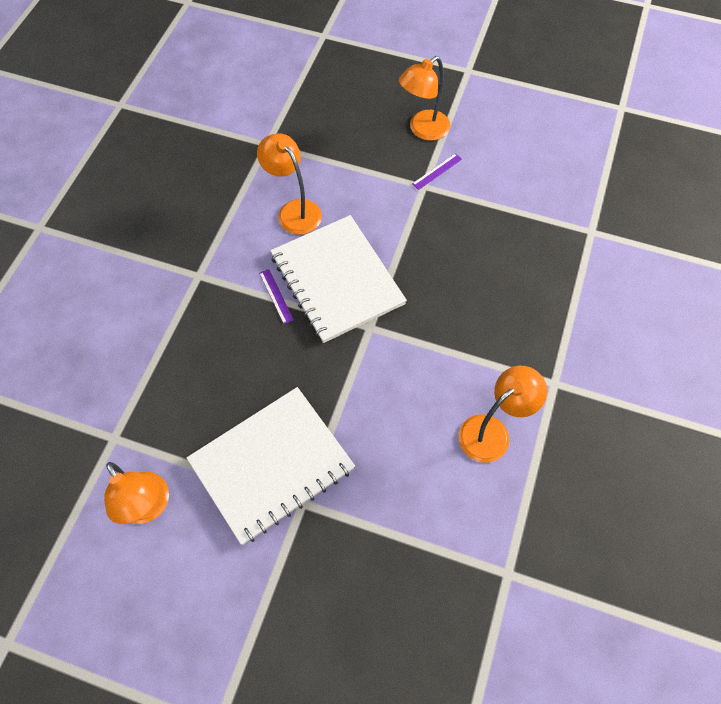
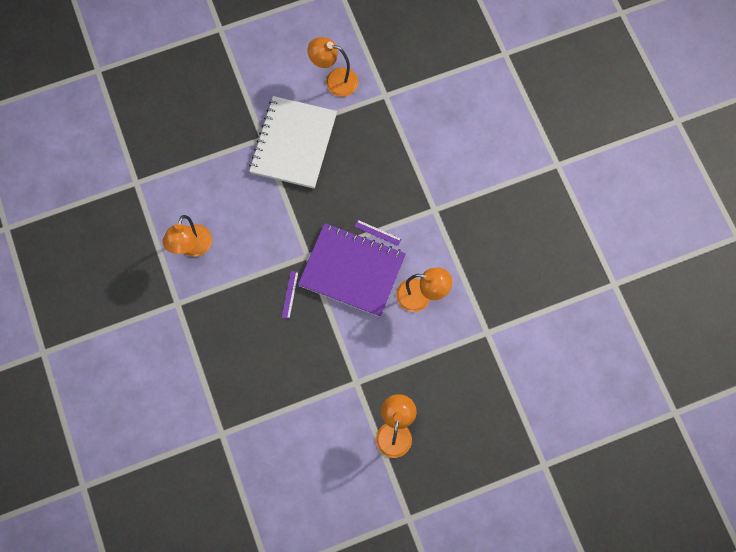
camera: 140 degrees right, 10 degrees up
(337, 280) = (352, 270): white notebook -> purple notebook
(437, 171) = (357, 402): purple ruler -> purple ruler (290, 294)

